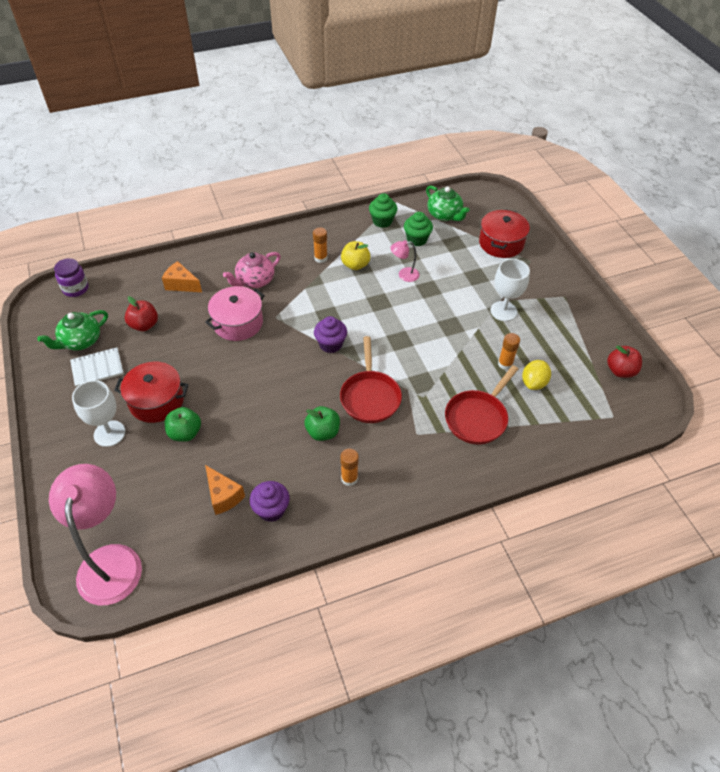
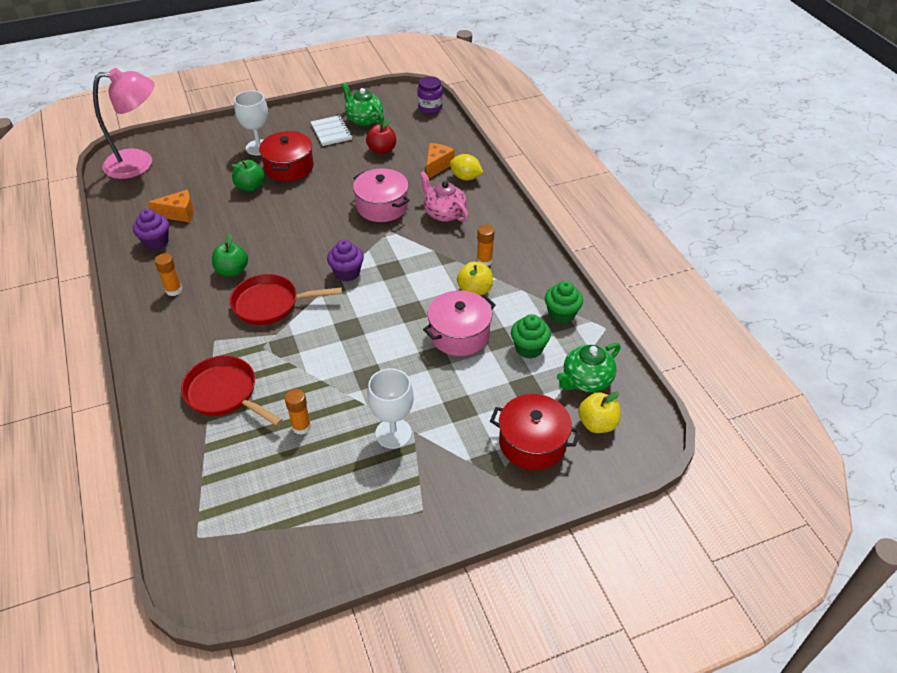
camera: 90 degrees right, 5 degrees down
(223, 496) = (179, 214): orange cheese -> orange cheese turned 150 degrees counterclockwise
(404, 275) = (459, 334): pink lamp -> pink pot
(481, 214) = (597, 424): none -> yellow apple
(533, 383) = (266, 454): yellow lemon -> yellow lemon (465, 177)
(620, 371) = (272, 561): red apple -> none

